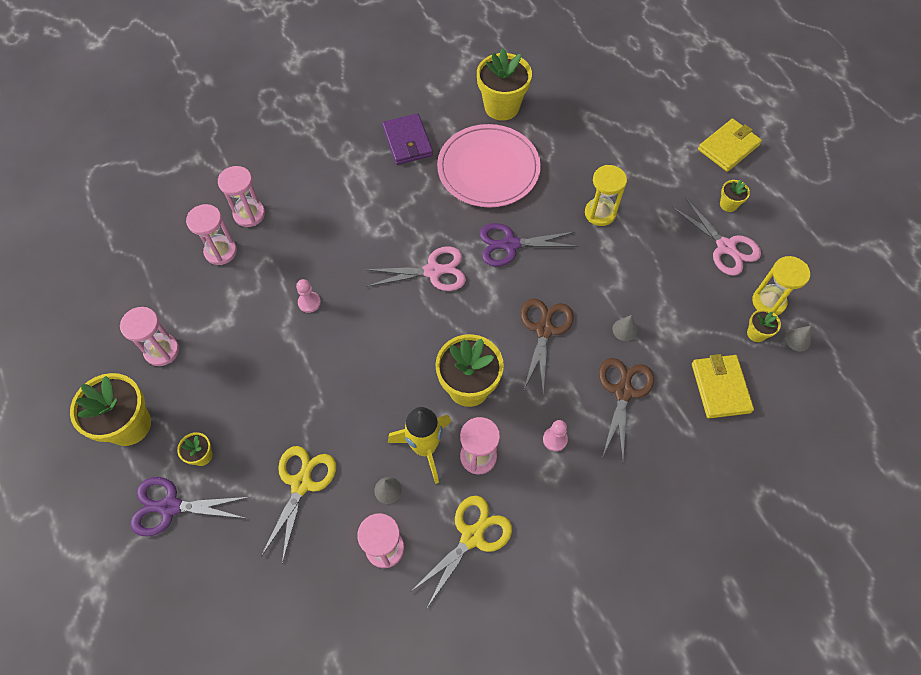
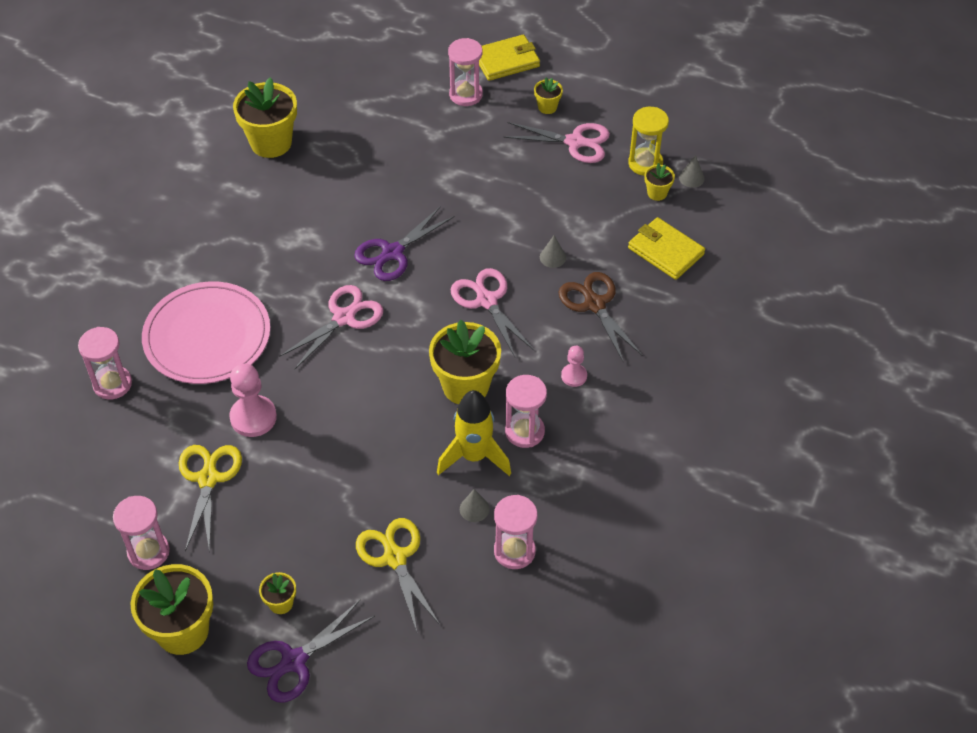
camera: 40 degrees left, 10 degrees down
(221, 251) = (117, 433): pink hourglass -> pink hourglass (466, 94)
(309, 302) = (253, 417): pink pawn -> pink pawn, size x1.75
(407, 141) = (208, 226): purple wallet -> none
(472, 536) = (576, 491): yellow scissors -> yellow scissors (208, 479)
(488, 168) = (310, 203): pink plate -> pink plate (207, 336)
(544, 330) = (486, 301): brown scissors -> pink scissors
(600, 213) = (446, 179): yellow hourglass -> none
(728, 147) = (506, 61): yellow wallet -> yellow wallet turned 60 degrees clockwise

